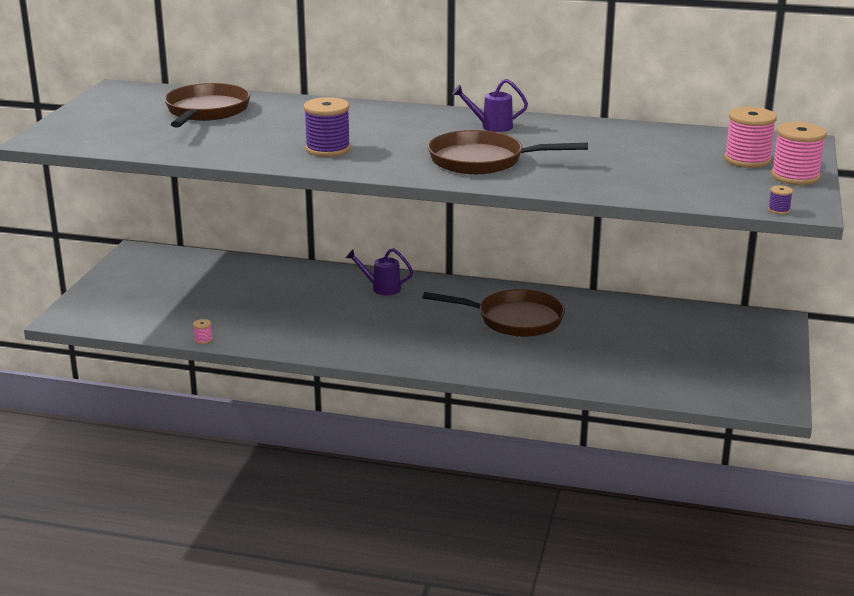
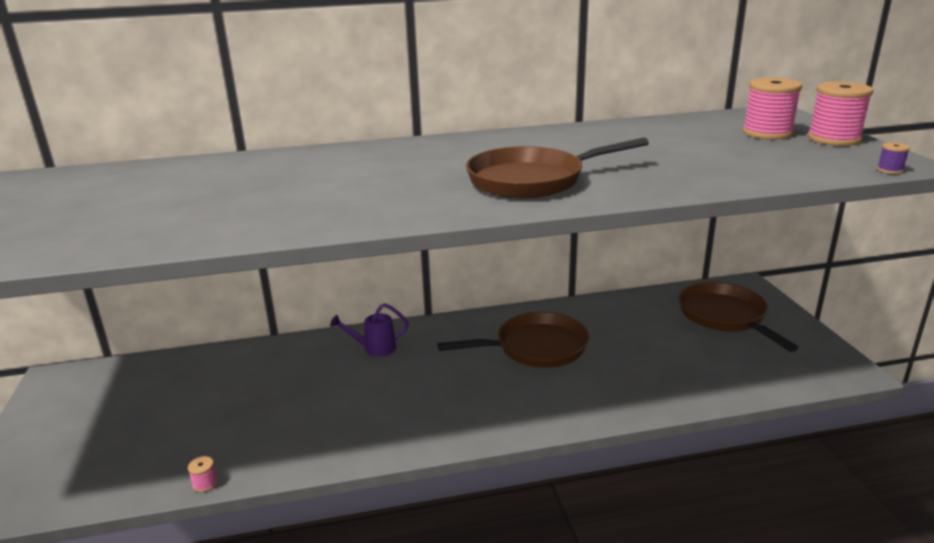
camera: 25 degrees left, 0 degrees up
(206, 112) = (131, 188): brown pan -> brown pan (725, 317)
(328, 149) = (336, 202): purple spool -> none
(491, 126) = (489, 146): purple watering can -> none

